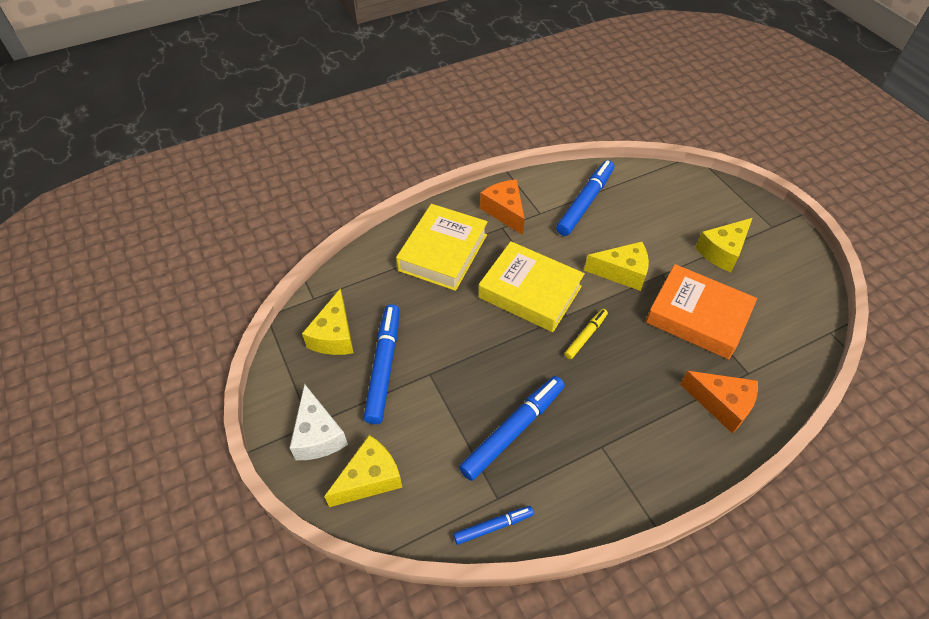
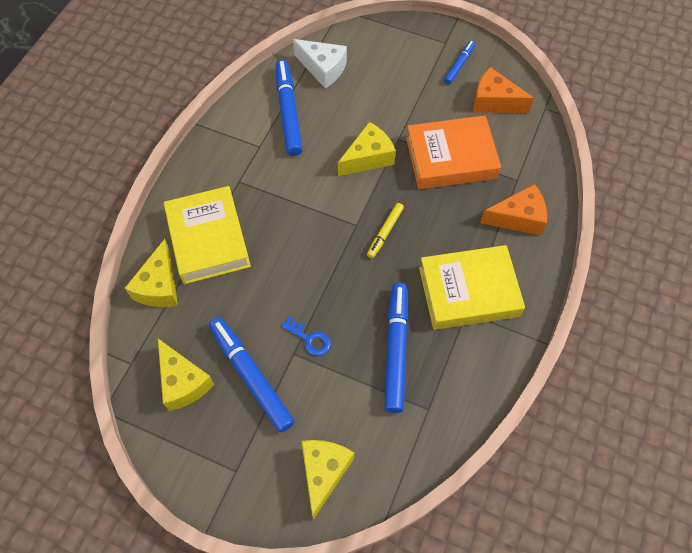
camera: 40 degrees left, 10 degrees up
(318, 435) = (250, 473): white cheese -> white cheese (323, 68)
(452, 372) = (310, 339): none -> blue key
(493, 526) = (443, 432): blue marker -> blue marker (459, 65)
(505, 211) = (228, 164): orange cheese -> orange cheese (494, 101)
(530, 292) = (312, 225): yellow book -> yellow book (468, 291)
(585, 336) = (385, 232): yellow marker -> yellow marker turned 150 degrees counterclockwise
(722, 251) = (426, 88): yellow cheese -> yellow cheese (159, 286)

